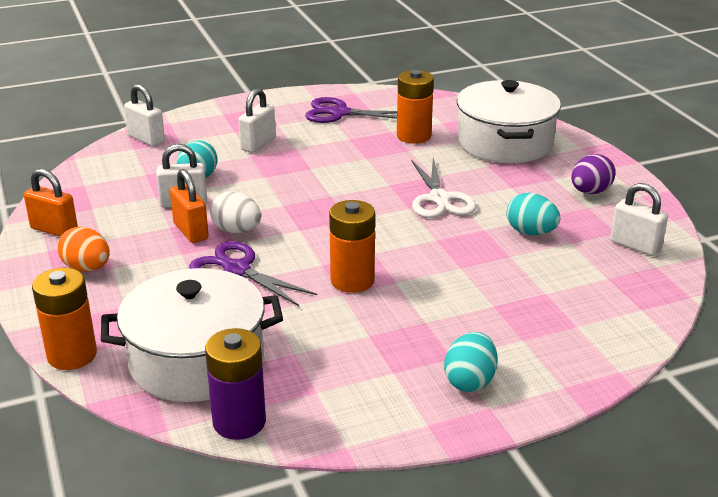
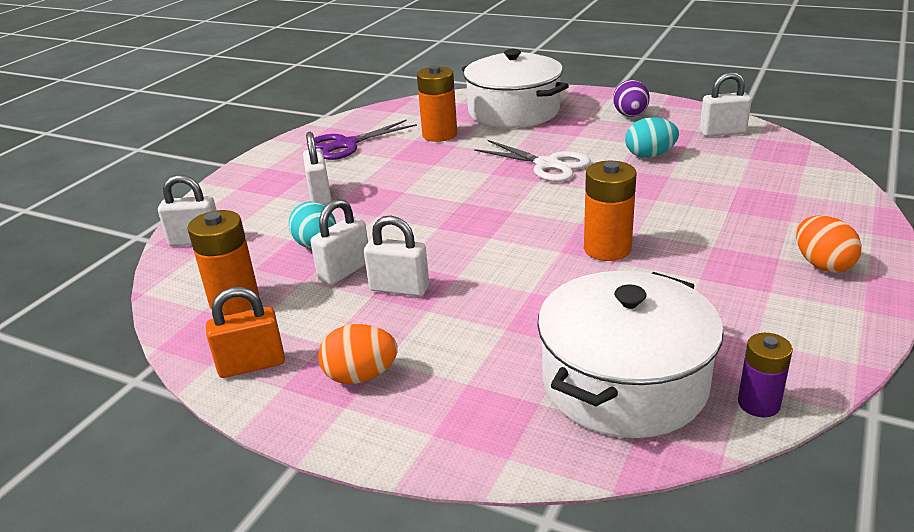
camera: 40 degrees left, 0 degrees up
(72, 355) = (509, 459): orange battery -> orange battery (234, 301)
(191, 231) = (399, 288): orange padlock -> white padlock
(236, 269) = (503, 294): purple scissors -> none
(237, 230) = (440, 266): white egg -> none
(239, 422) = (758, 403): purple battery -> purple battery, size x0.65
(470, 381) = (822, 265): turquoise egg -> orange egg

